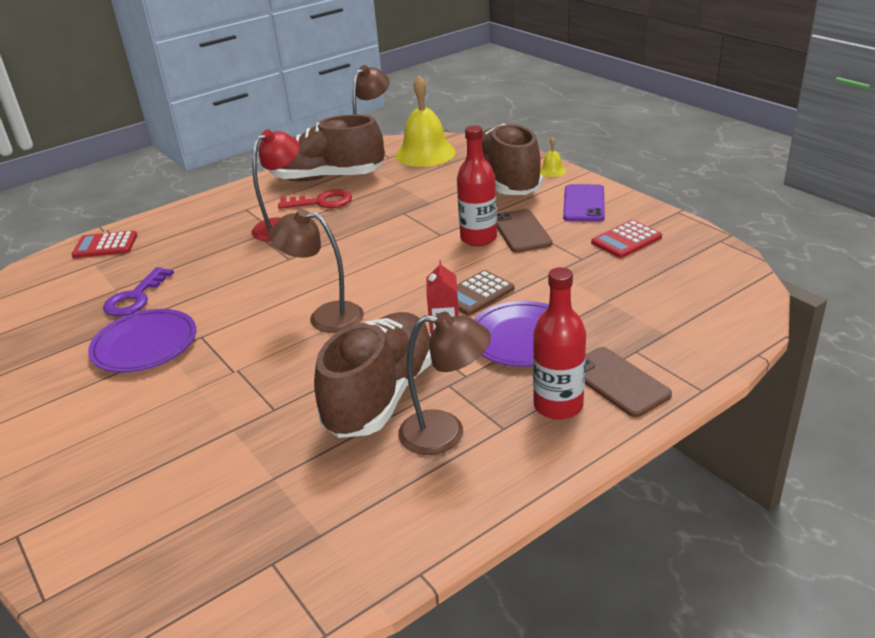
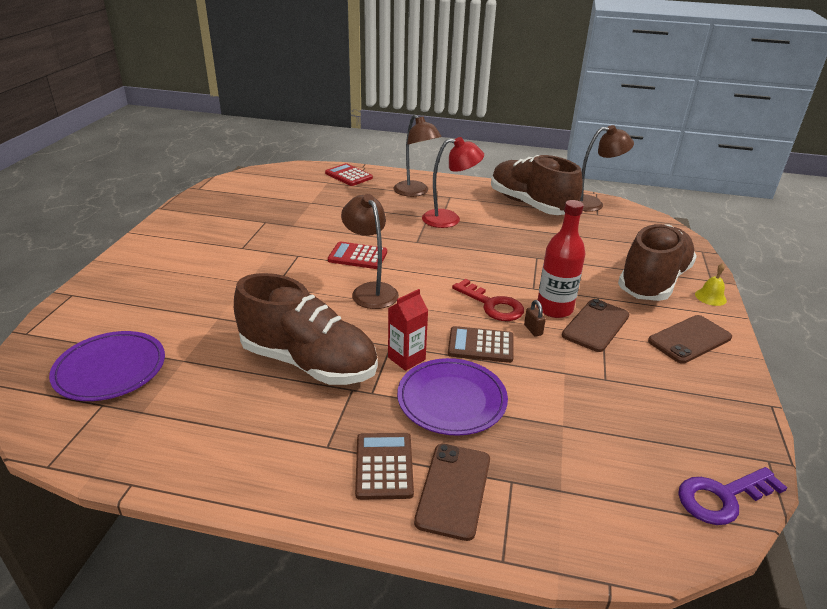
camera: 45 degrees right, 0 degrees up
(135, 298) = (310, 213): purple key -> purple key (722, 497)
(145, 345) = (269, 241): purple plate -> purple plate (110, 369)
(322, 202) = (499, 218): red key -> red key (492, 305)
(381, 395) = (308, 362): brown shoe -> brown shoe turned 45 degrees clockwise
(425, 154) = (628, 226): yellow bell -> none
(445, 433) = (294, 417): brown lamp -> brown lamp (415, 192)
(490, 260) = (533, 330): none -> brown padlock
(558, 406) = (384, 466): red bottle -> brown calculator
(583, 203) = (689, 339): purple phone -> brown phone
(626, 240) = (672, 393): red calculator -> red calculator (357, 256)

